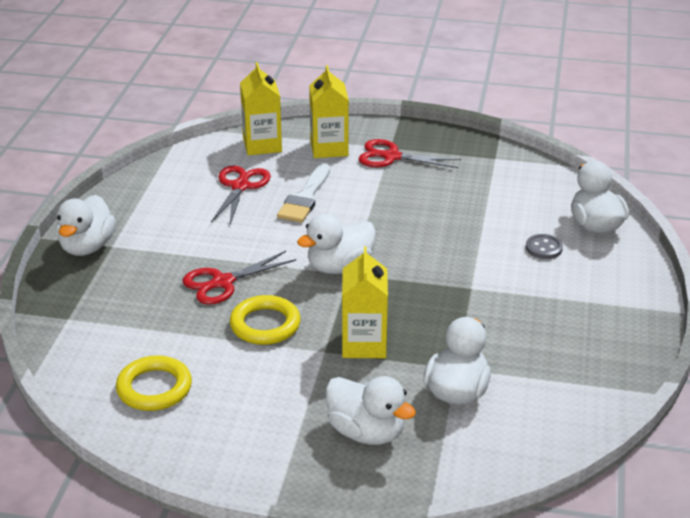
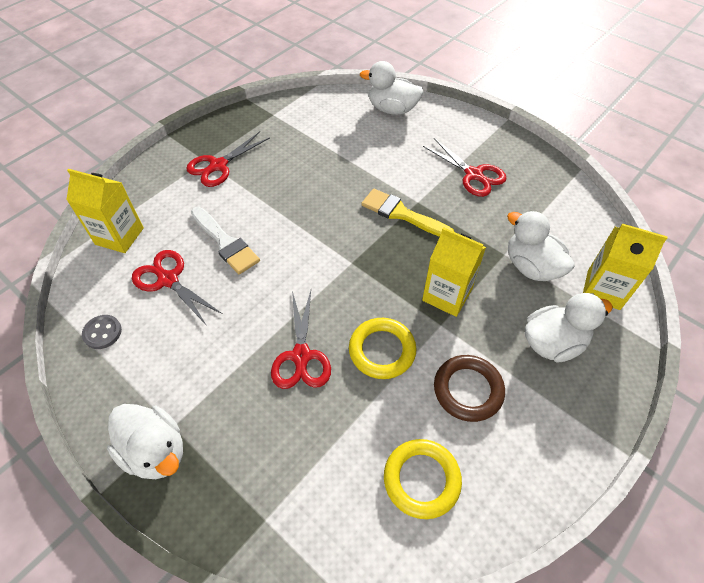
camera: 60 degrees left, 20 degrees up
(264, 389) = (468, 390): none -> brown ring
(329, 148) = (169, 196): yellow carton -> yellow carton (603, 289)
(339, 267) = (338, 264): white duck -> none
(443, 283) = (402, 214): none -> yellow brush
(543, 248) = (399, 144): grey button -> grey button (102, 332)
(555, 313) = (473, 174): none -> red scissors

